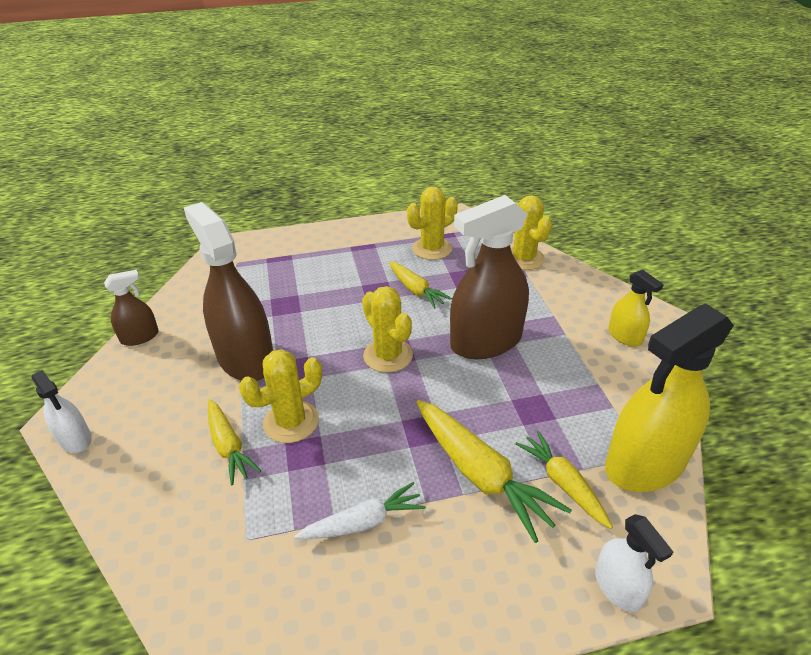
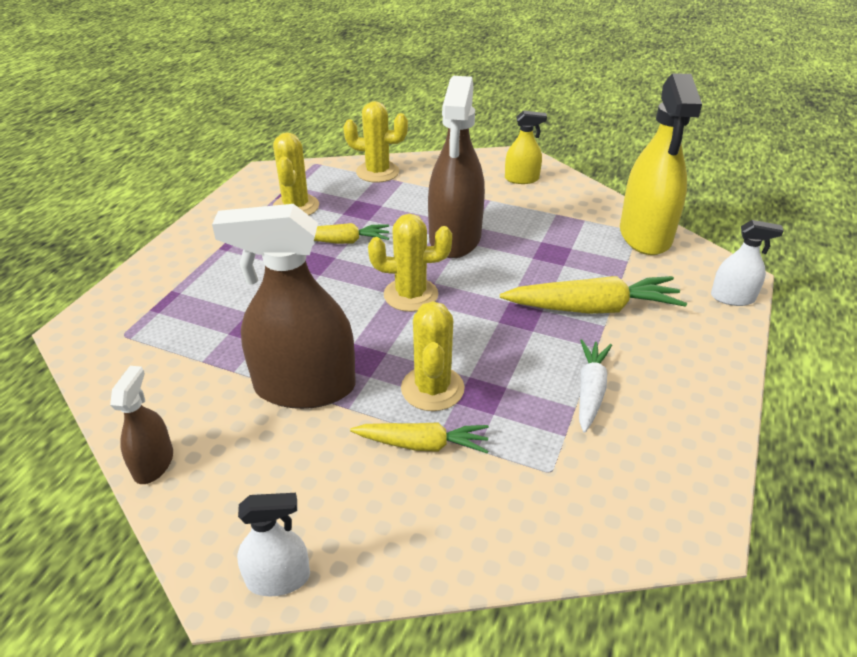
camera: 55 degrees left, 0 degrees up
(563, 483) = (633, 276): yellow carrot -> none

